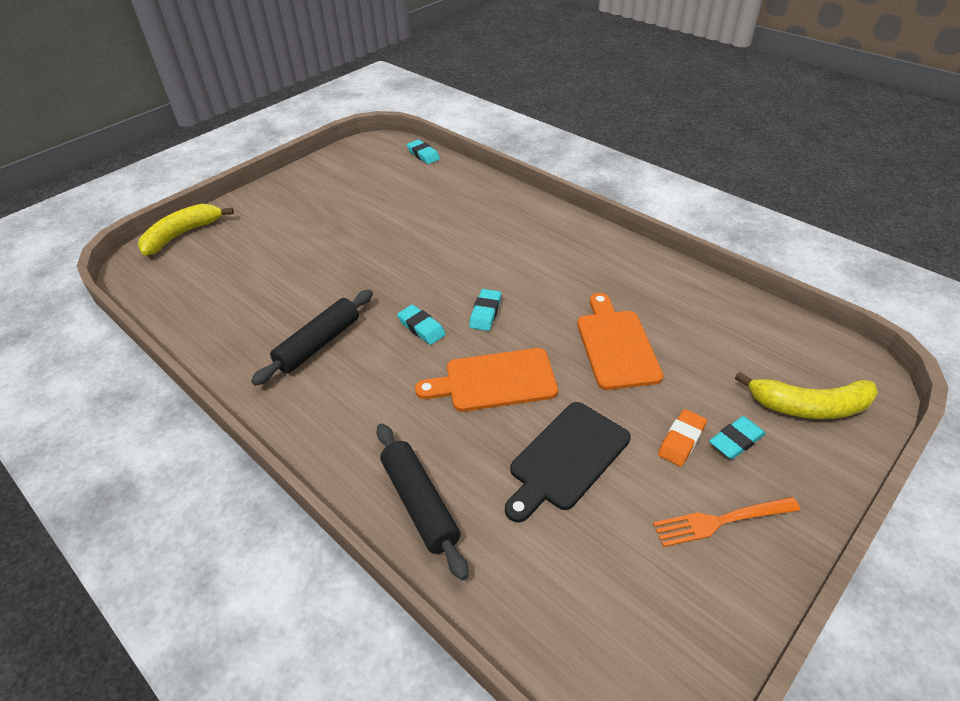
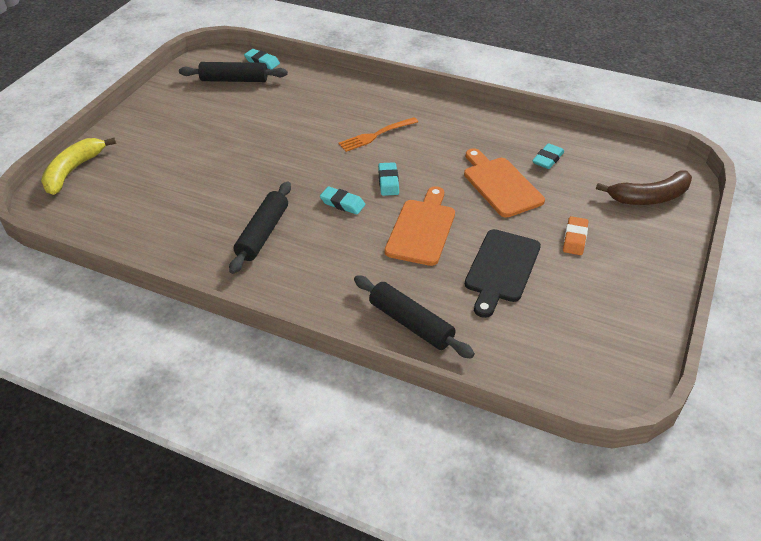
camera: 20 degrees left, 0 degrees up
(385, 169) = (234, 80): none -> black rolling pin
(494, 381) = (422, 229): orange cutting board -> orange cutting board turned 135 degrees clockwise
(721, 521) = (621, 282): orange fork -> orange fork (376, 135)
(736, 441) = (611, 230): turquoise eraser -> turquoise eraser (548, 159)
(808, 406) = (649, 197): yellow banana -> brown banana

